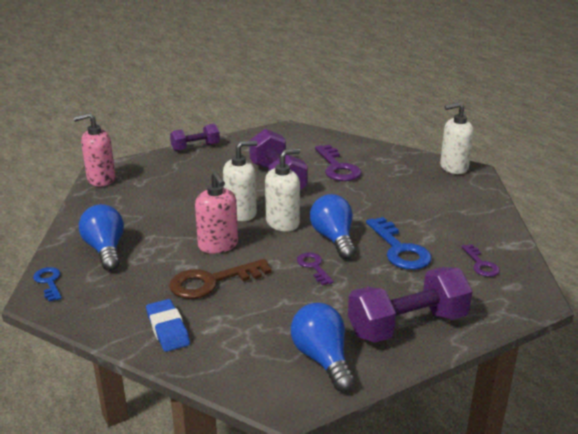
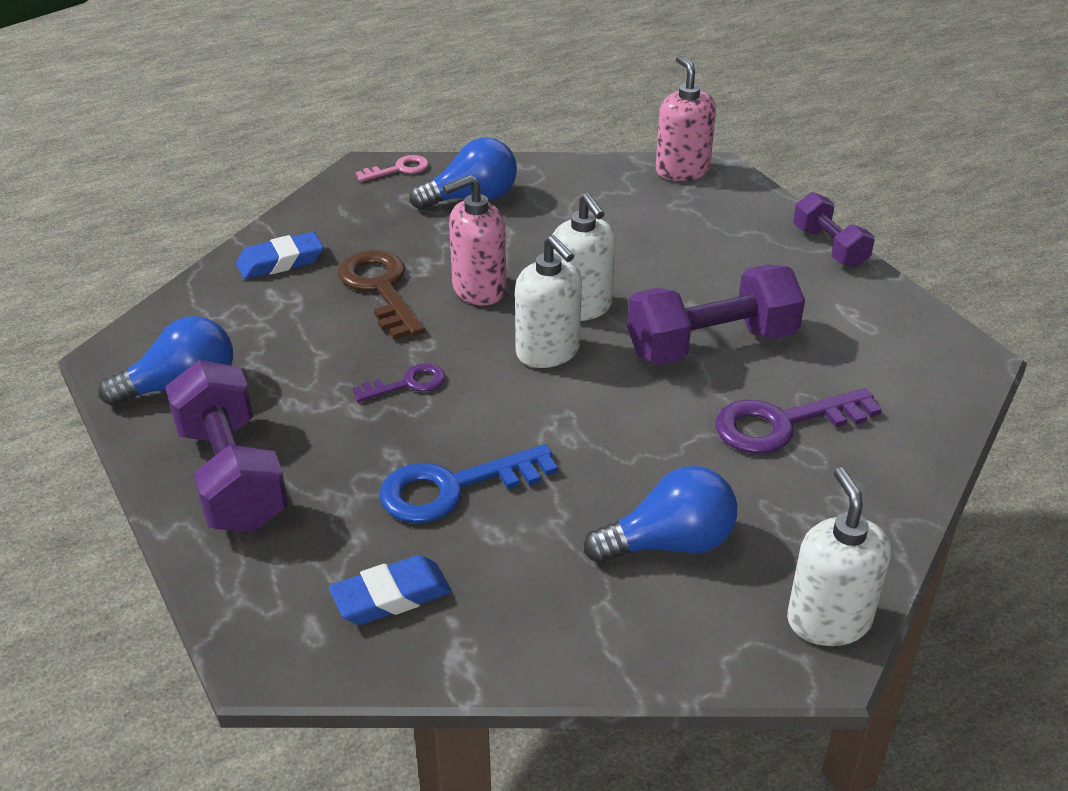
camera: 90 degrees right, 10 degrees up
(49, 282) = (399, 169): blue key -> pink key
(333, 239) = (493, 408): blue light bulb -> blue light bulb (669, 543)
(481, 264) = (391, 596): purple key -> blue eraser

